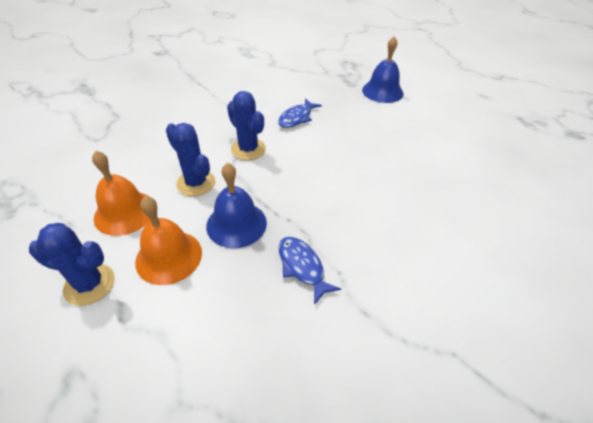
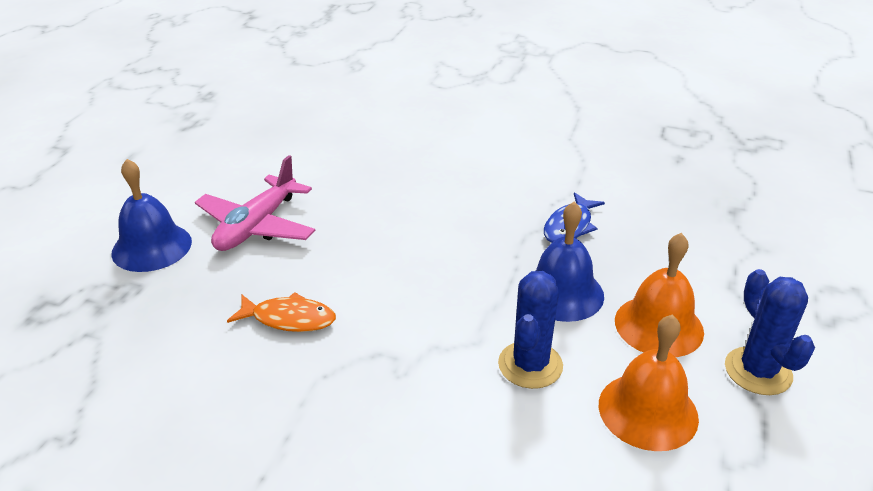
camera: 115 degrees left, 10 degrees down
(248, 149) = (412, 342): blue cactus -> none
(297, 118) = (289, 319): blue fish -> orange fish
(384, 124) = (257, 226): none -> pink plane

